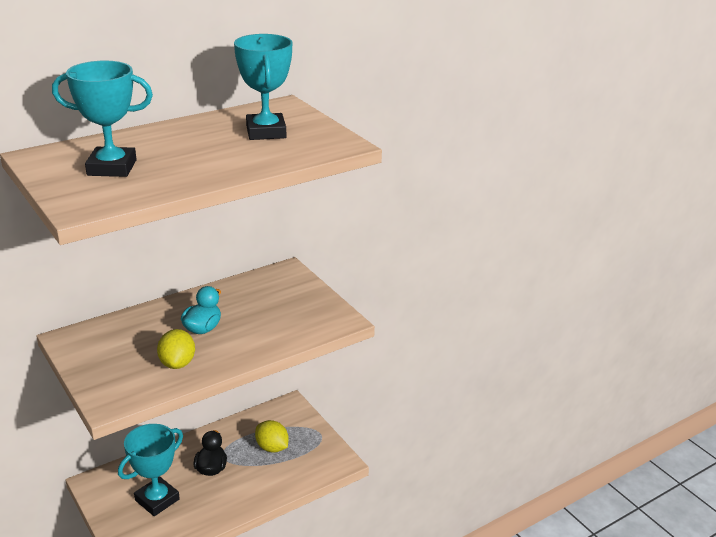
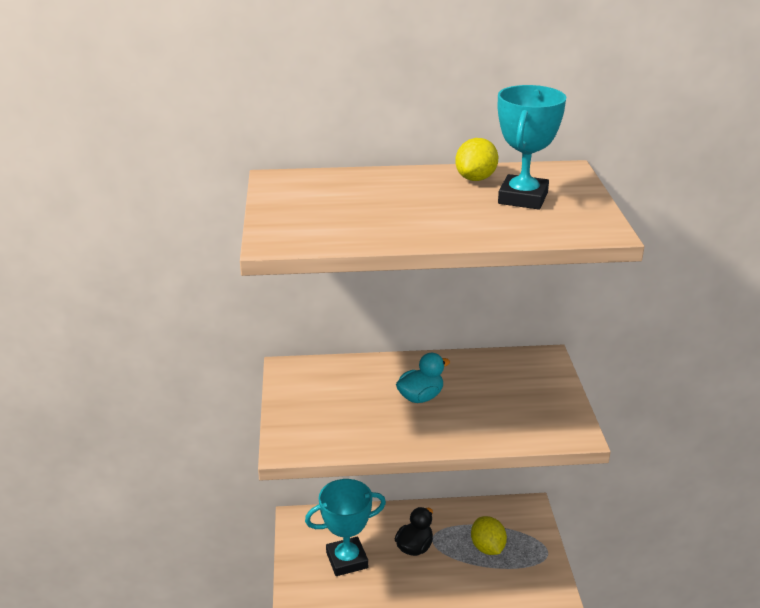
camera: 30 degrees right, 0 degrees up
(112, 168) = (337, 206): turquoise trophy -> none
(177, 363) = (374, 427): yellow lemon -> yellow lemon (475, 178)

